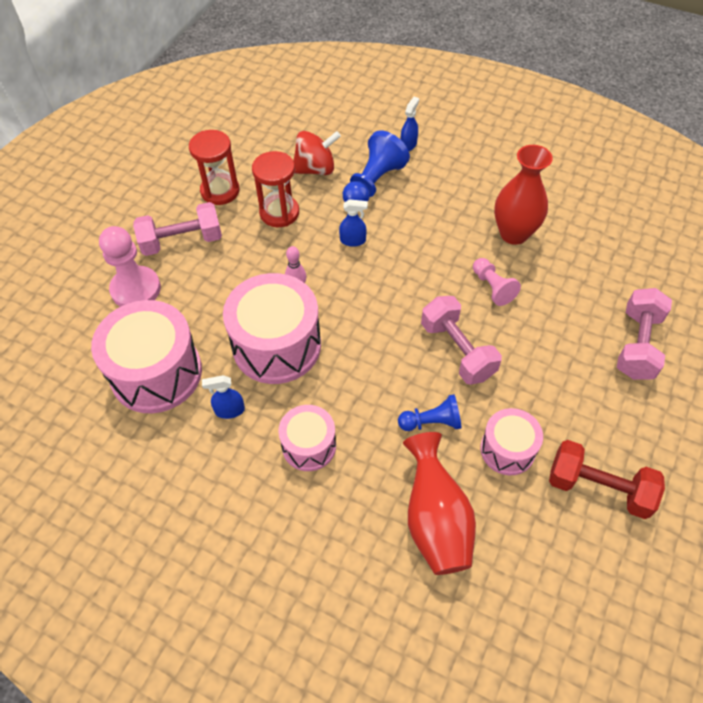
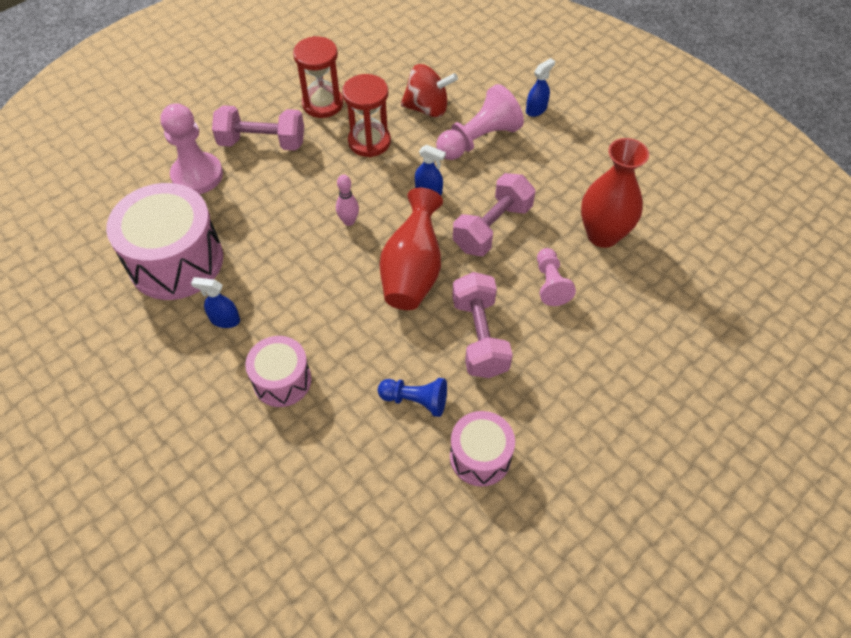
camera: 20 degrees right, 0 degrees up
(276, 345) = (301, 272): pink drum -> none
(373, 184) = (478, 140): blue pawn -> pink pawn
(435, 520) = (369, 500): red vase -> red vase (413, 272)
(598, 488) = (558, 533): red dumbbell -> none
(637, 345) = (681, 396): pink dumbbell -> pink dumbbell (492, 228)

